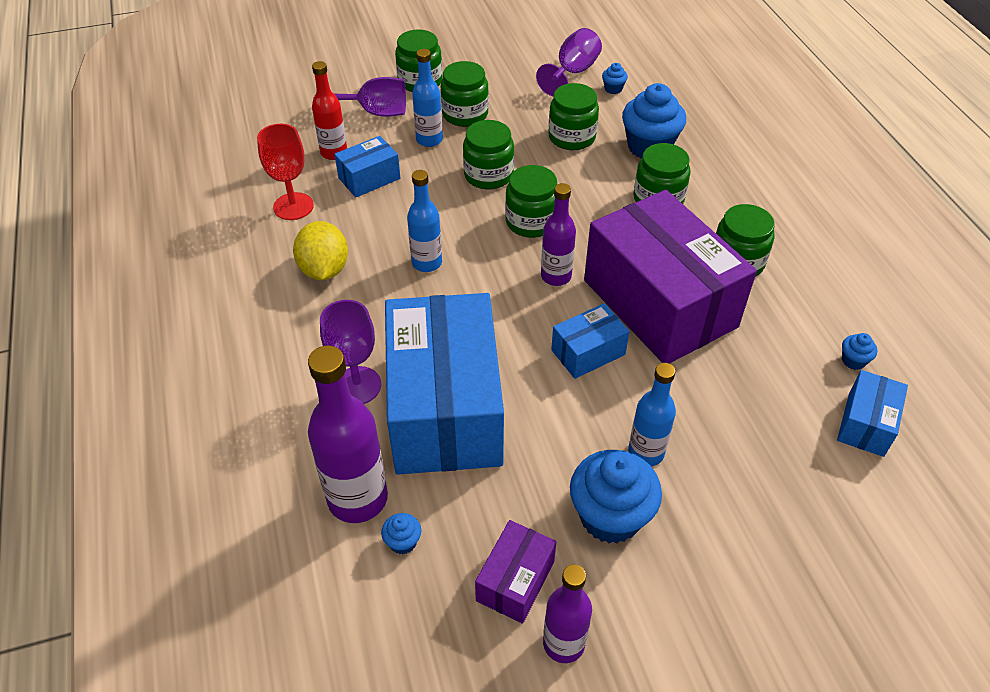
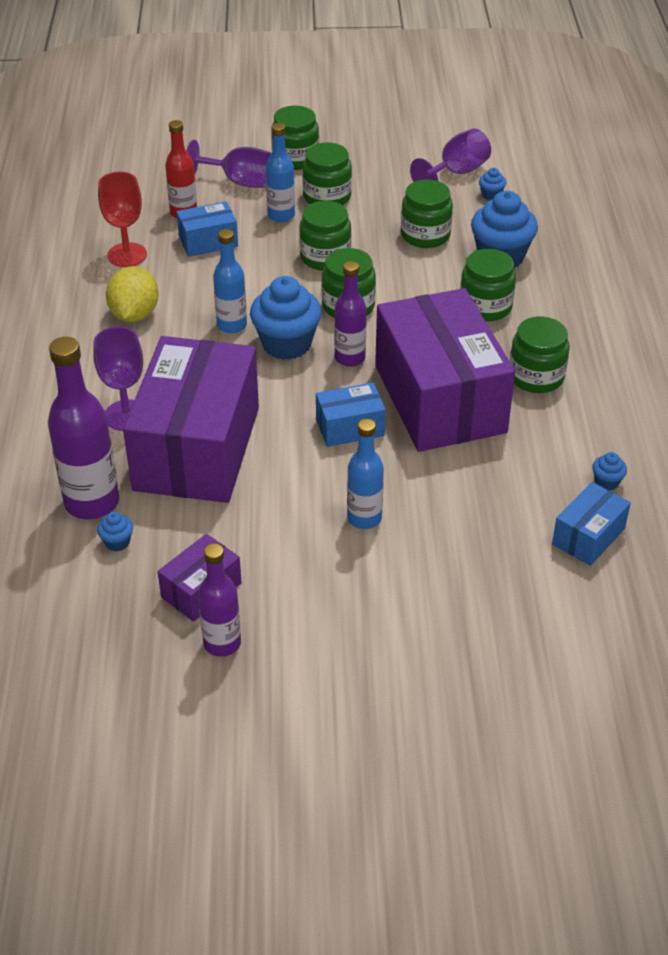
camera: 15 degrees right, 5 degrees down
(445, 408) = (197, 448): blue box -> purple box
(610, 516) = (307, 560): blue cupcake -> blue cupcake (286, 344)

